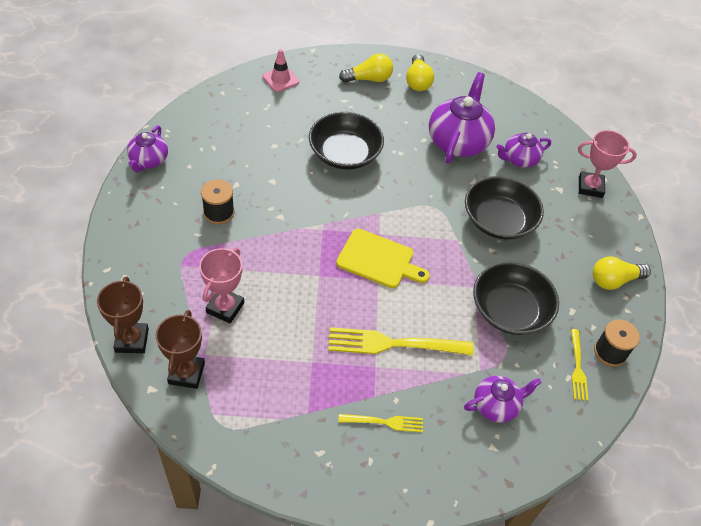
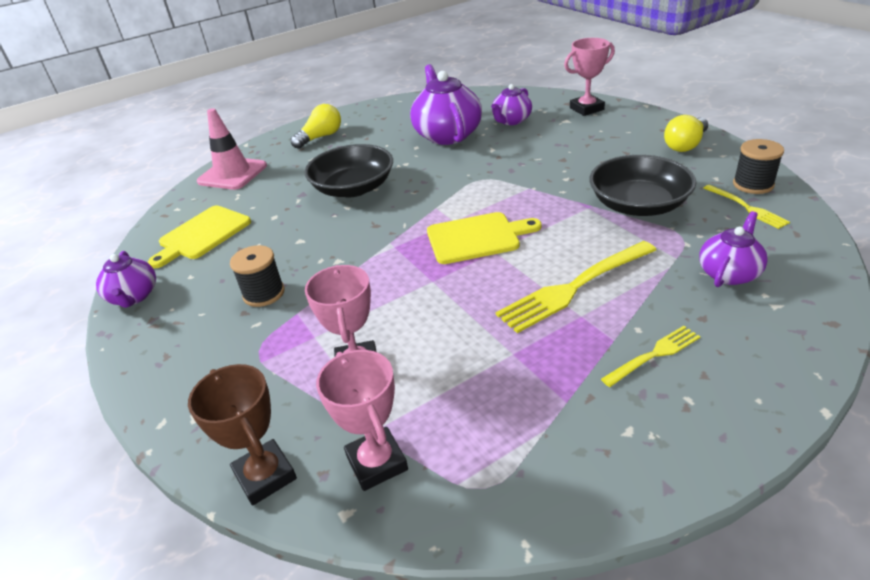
camera: 25 degrees left, 15 degrees down
(186, 373) = (377, 463): brown trophy -> pink trophy
(220, 131) = (202, 235): none -> yellow cutting board
(280, 79) = (232, 174): pink traffic cone -> pink traffic cone, size x1.58
(417, 81) = (367, 120): yellow light bulb -> none
(499, 220) = (546, 159): black bowl -> none

